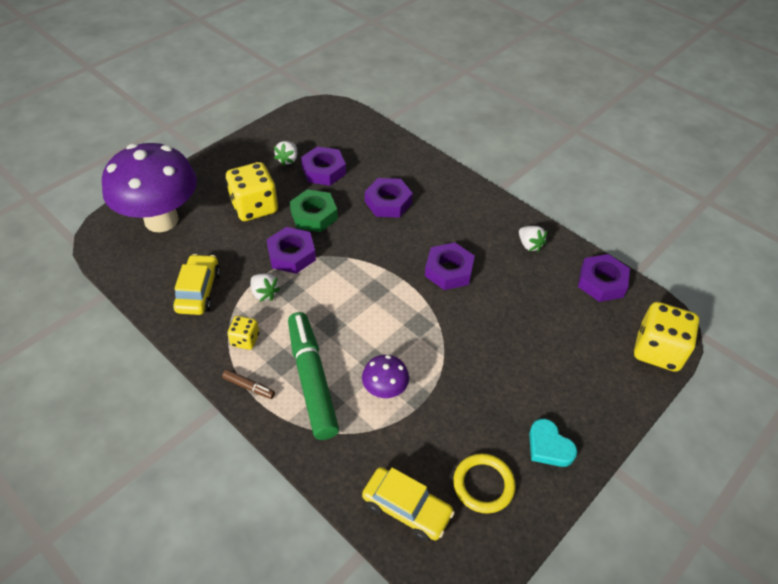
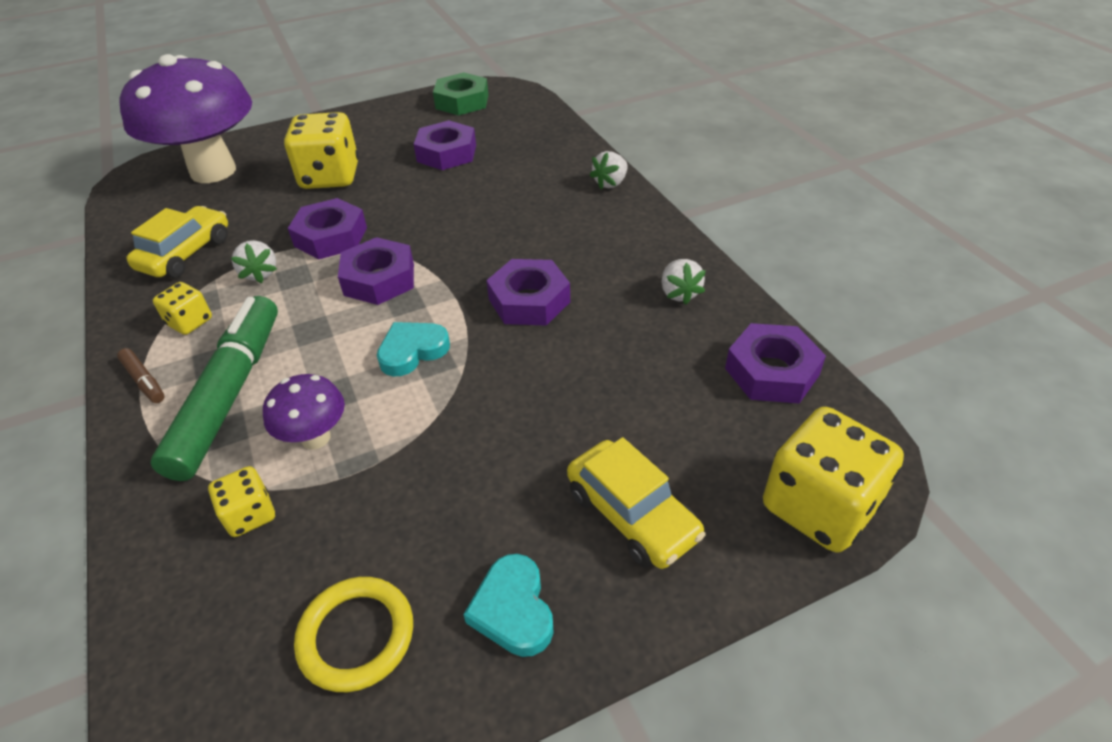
camera: 25 degrees right, 5 degrees down
(288, 160) = (411, 135): white strawberry -> white strawberry (610, 183)
(314, 215) = (395, 199): green nut -> green nut (462, 101)
(381, 444) = (250, 515): none -> yellow dice
(388, 202) = (504, 202): purple nut -> purple nut (379, 279)
(402, 322) = (412, 351): none -> turquoise heart
(406, 508) = (208, 630): yellow car -> yellow car (632, 514)

